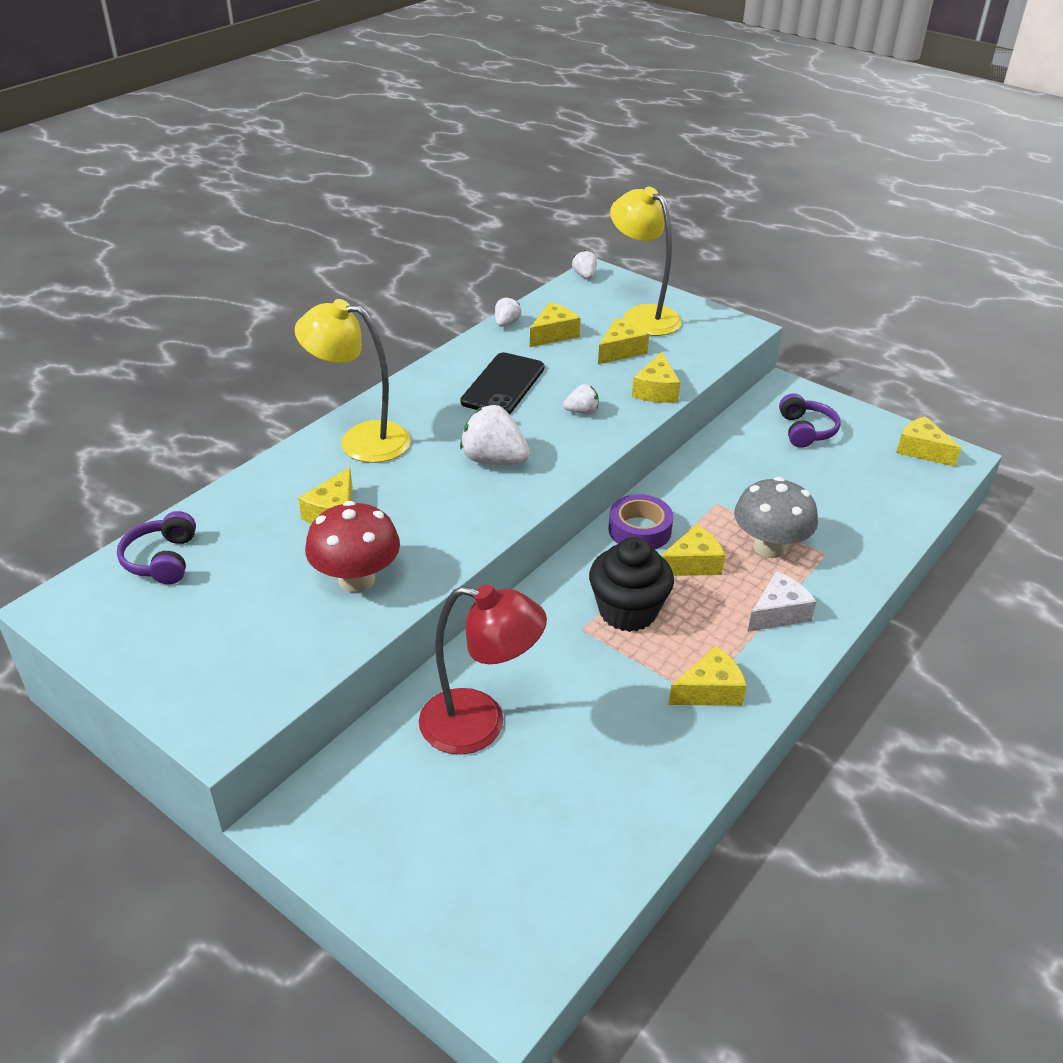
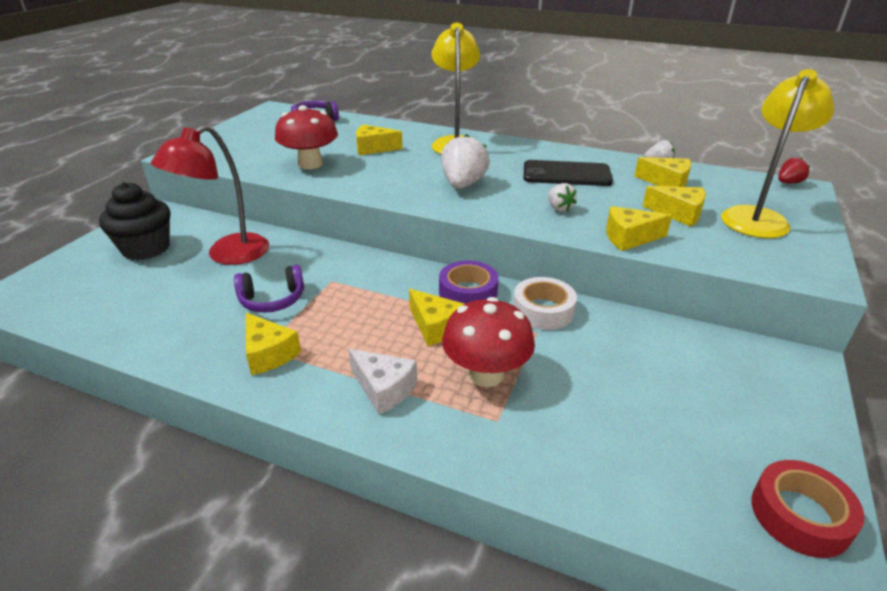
camera: 75 degrees right, 5 degrees down
(480, 725) = (227, 255): red lamp -> red lamp turned 45 degrees clockwise
(584, 276) = (788, 183): white strawberry -> red strawberry
(628, 611) = (359, 299): black cupcake -> black cupcake (146, 248)
(685, 490) = (543, 310): none -> white tape
(769, 547) = (486, 374): grey mushroom -> red mushroom
(805, 430) = (728, 387): purple headphones -> purple headphones (272, 300)
(921, 450) = (800, 515): yellow cheese -> red tape

